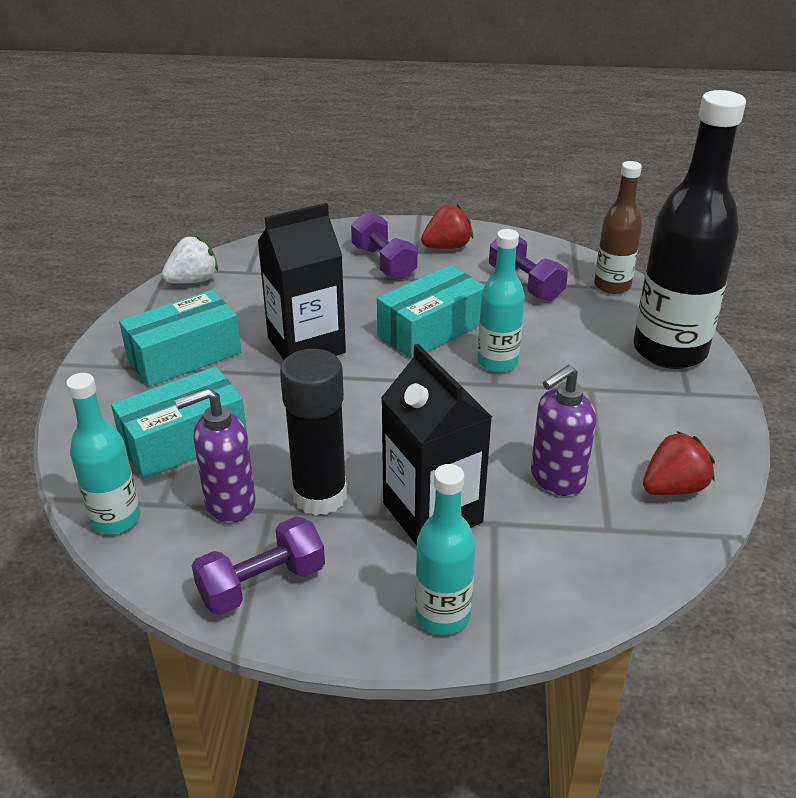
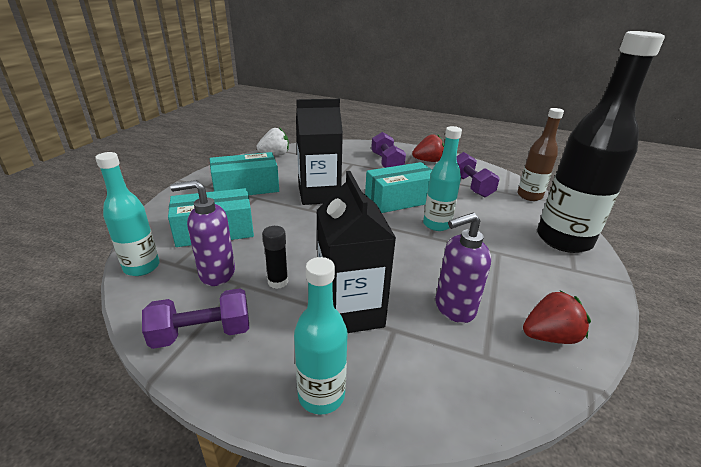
camera: 15 degrees right, 5 degrees down
(320, 496) = (278, 282): black glue stick -> black glue stick, size x0.52

